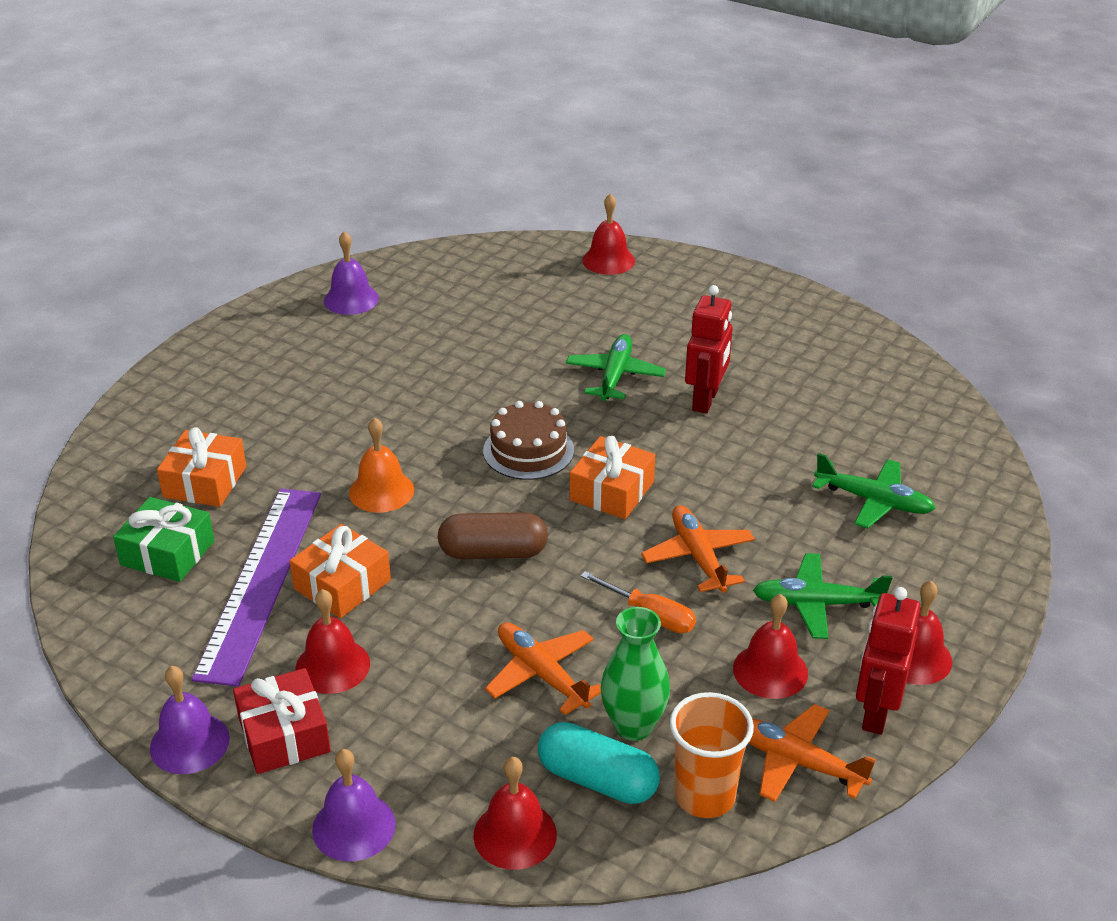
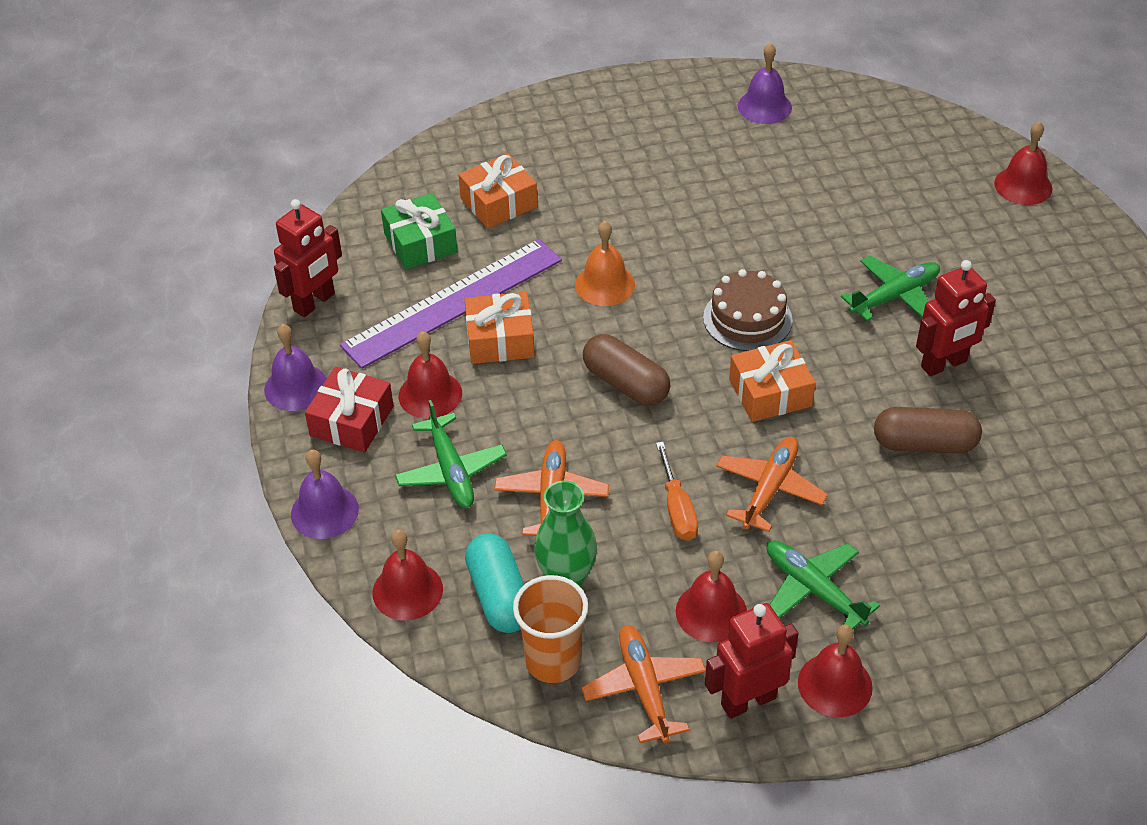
camera: 45 degrees right, 10 degrees up
(118, 661) = (314, 302): none -> red robot
(760, 459) = (924, 444): none -> brown capsule
(873, 501) = (974, 542): green plane -> green plane (451, 470)

